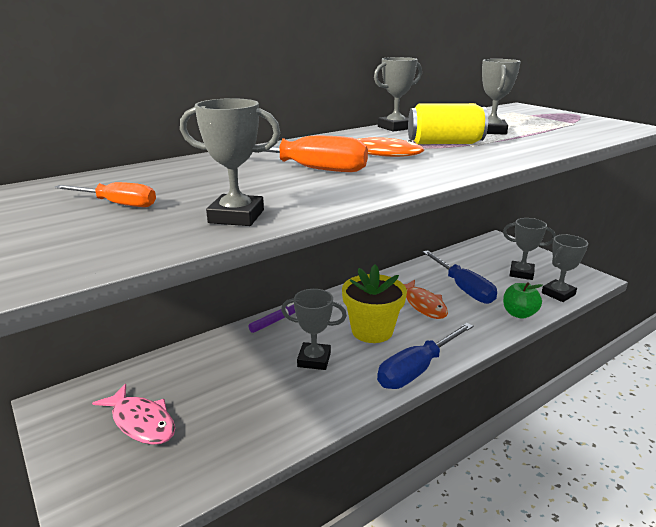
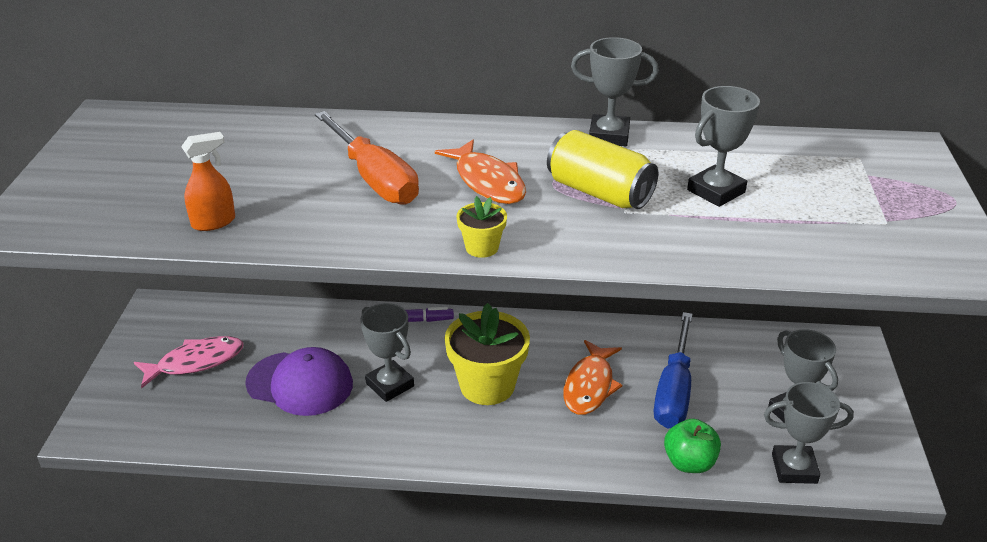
camera: 40 degrees right, 10 degrees up
(118, 204) = (166, 166): orange screwdriver -> none
(141, 422) = (196, 362): pink fish -> pink fish turned 105 degrees counterclockwise
(236, 216) = (214, 222): grey trophy -> orange spray bottle
(250, 391) = (300, 383): none -> purple cap
(417, 369) = (469, 455): blue screwdriver -> none
(445, 174) = (482, 247): none -> yellow flower pot

